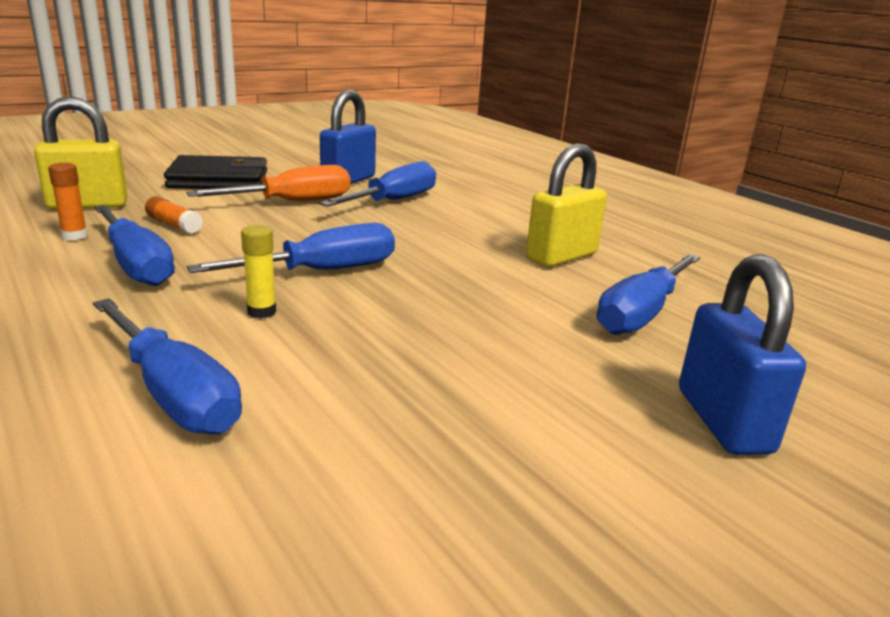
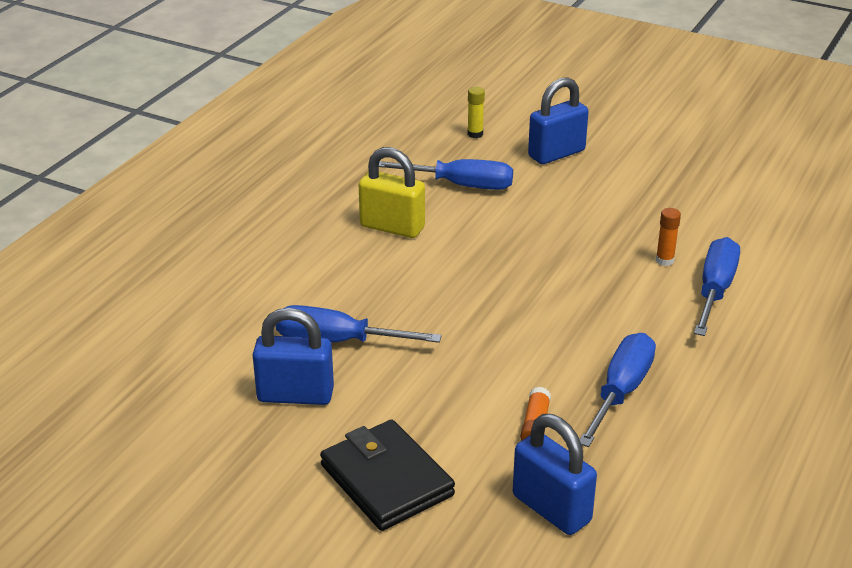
camera: 115 degrees left, 10 degrees up
(75, 236) = (616, 458): orange glue stick -> orange glue stick (664, 260)
(88, 205) = (551, 508): yellow padlock -> blue padlock
(261, 312) = (615, 306): yellow glue stick -> yellow glue stick (475, 134)
(292, 202) = (405, 395): orange screwdriver -> none
(322, 271) = (535, 311): blue screwdriver -> none

